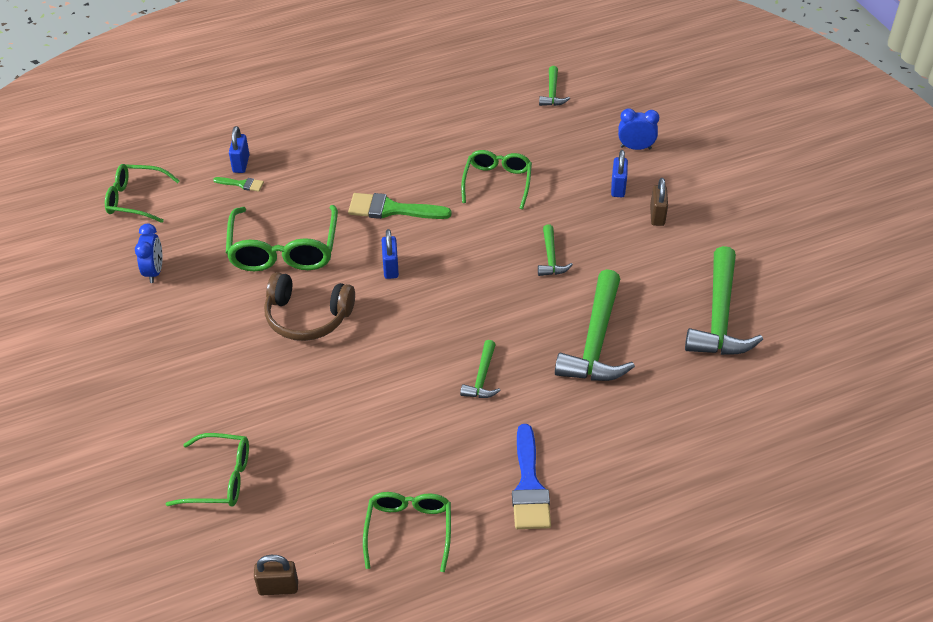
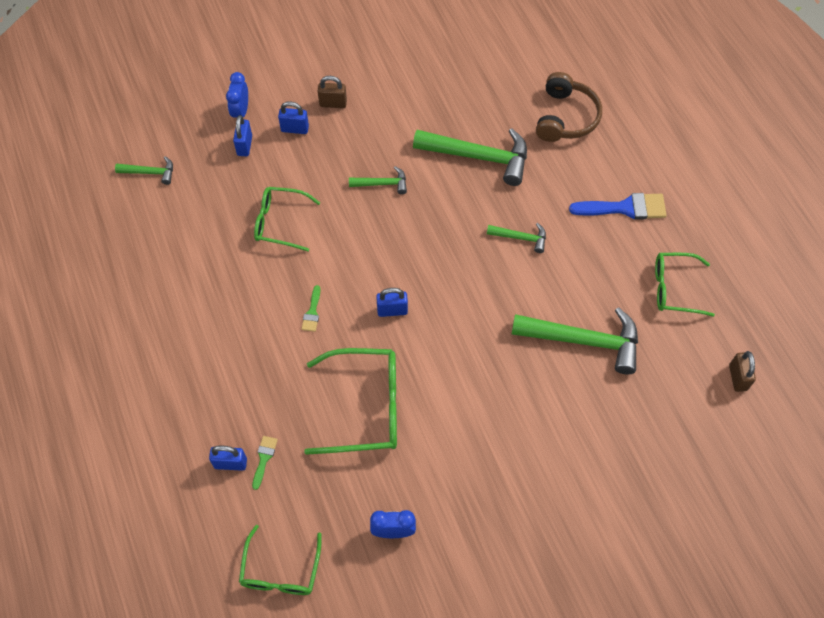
camera: 90 degrees left, 15 degrees up
(220, 478) = (641, 434): green glasses -> none
(307, 317) = (455, 378): brown headphones -> brown headphones (566, 117)
(391, 209) = (312, 312): green brush -> green brush, size x0.51
(591, 153) = (245, 145): none -> blue padlock
(719, 317) = (451, 74): green hammer -> green hammer (584, 341)

